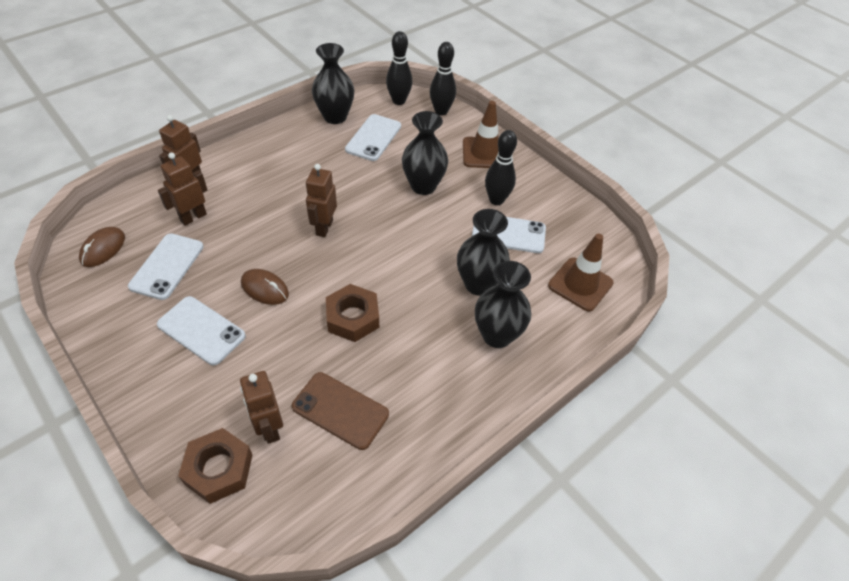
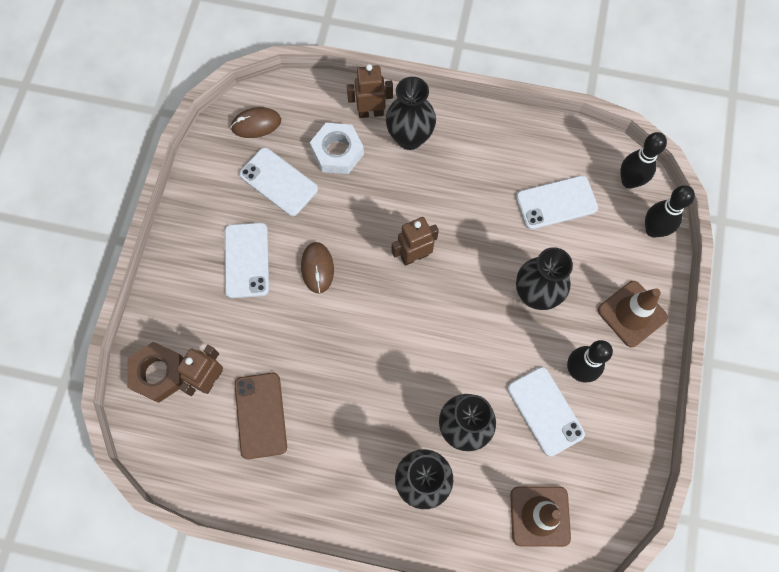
camera: 55 degrees right, 20 degrees up
(167, 266) = (278, 182): white phone -> white phone turned 60 degrees clockwise
(193, 217) = (337, 152): brown robot -> white nut
(335, 117) = (551, 148): black vase -> black vase (409, 138)
(353, 317) = (345, 355): brown nut -> none

